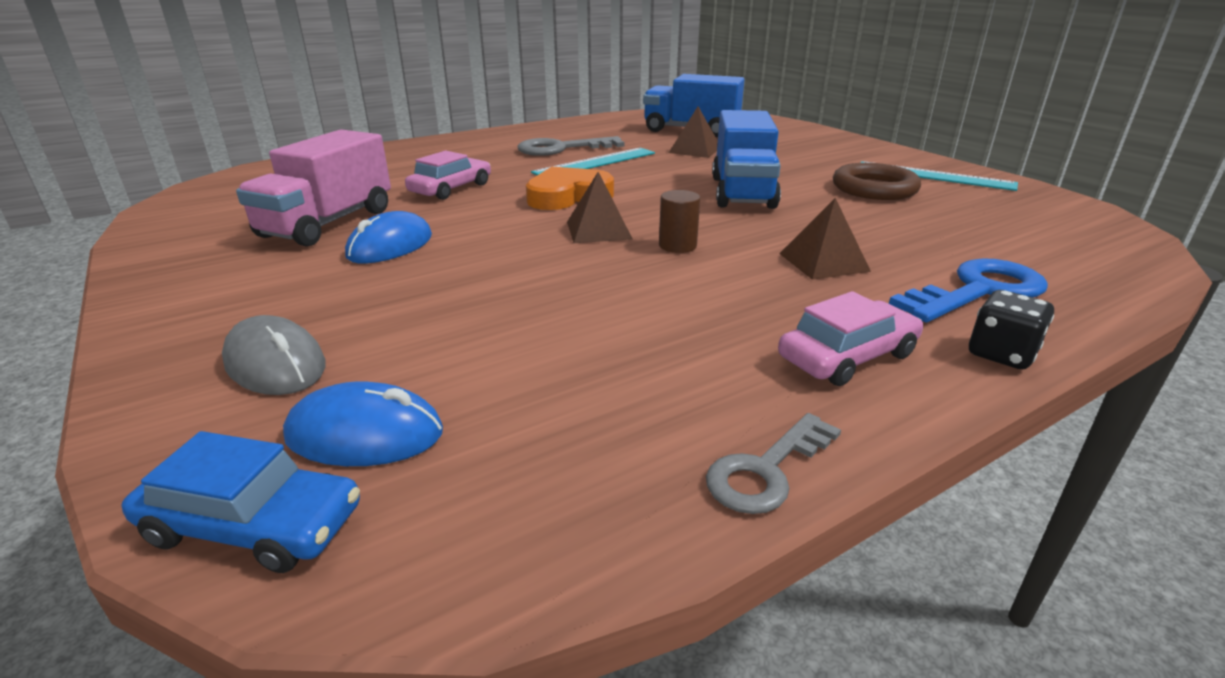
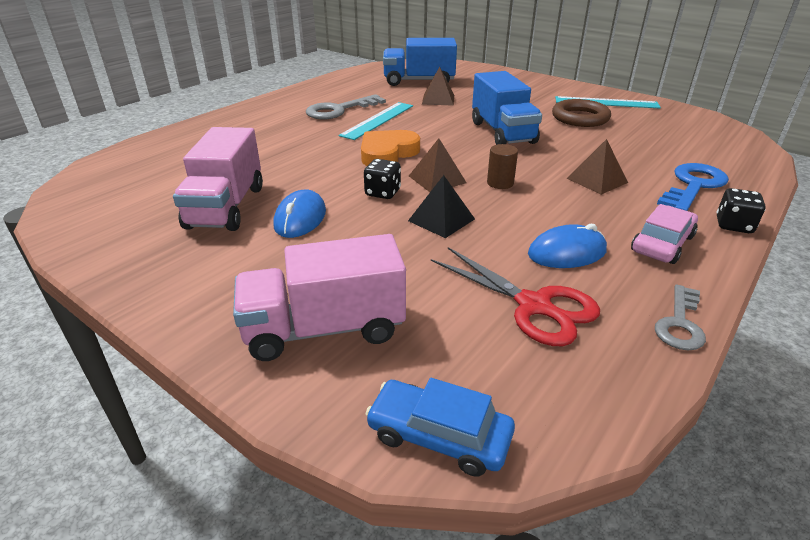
camera: 20 degrees left, 5 degrees up
(253, 525) = (439, 436): blue car -> blue car turned 150 degrees counterclockwise
(275, 364) = (324, 329): grey mouse -> pink truck
(365, 434) = (442, 361): blue mouse -> blue mouse (567, 253)
(451, 189) = (291, 160): pink car -> none
(515, 234) = (383, 193): none -> black dice
(554, 273) = (441, 220): none -> black pyramid
(563, 395) = (533, 306): none -> red scissors

